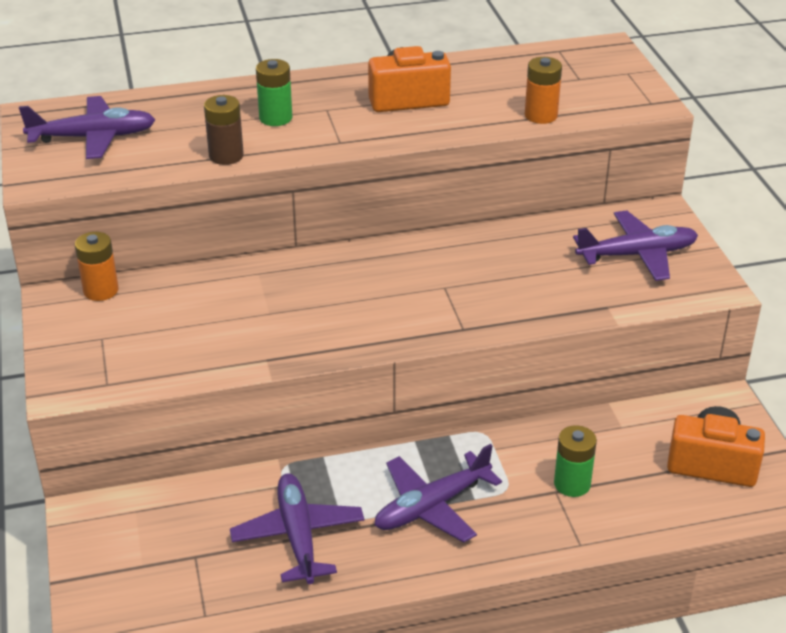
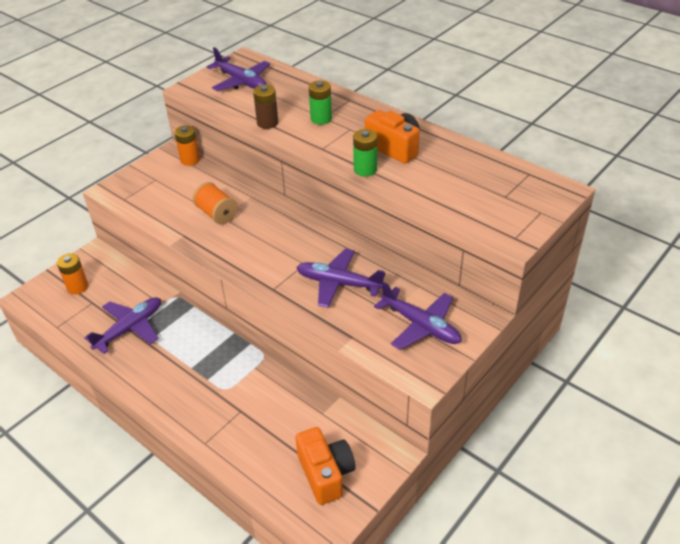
camera: 55 degrees right, 5 degrees up
(258, 314) = (217, 214): none -> orange spool
(431, 506) = (188, 366): purple plane -> purple plane (338, 283)
(541, 115) = (439, 201): orange battery -> orange battery (77, 287)
(572, 484) = (252, 415): green battery -> green battery (365, 169)

